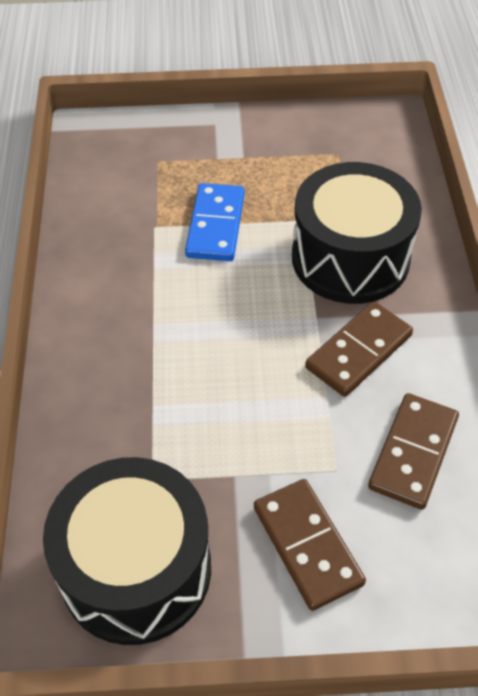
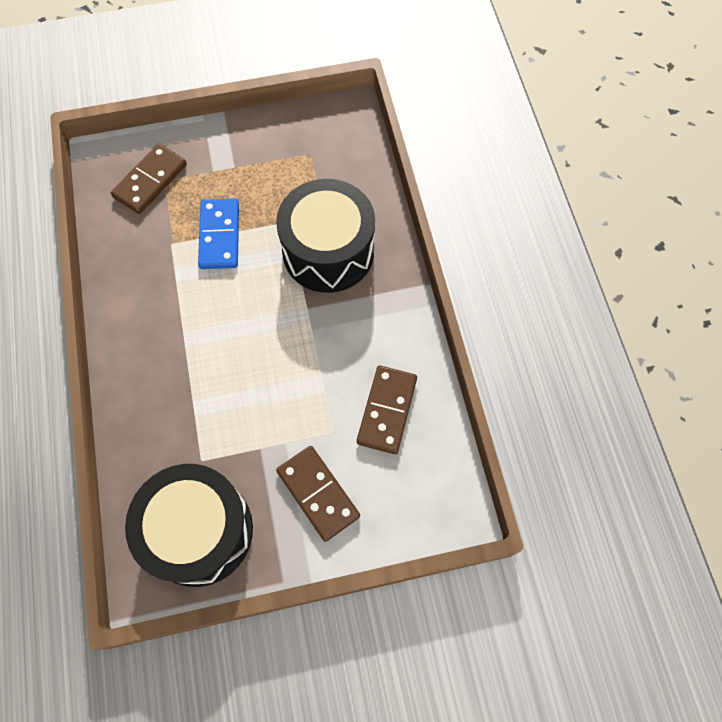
camera: 10 degrees left, 15 degrees up
(358, 351) = (341, 333): brown domino -> brown domino (150, 181)

